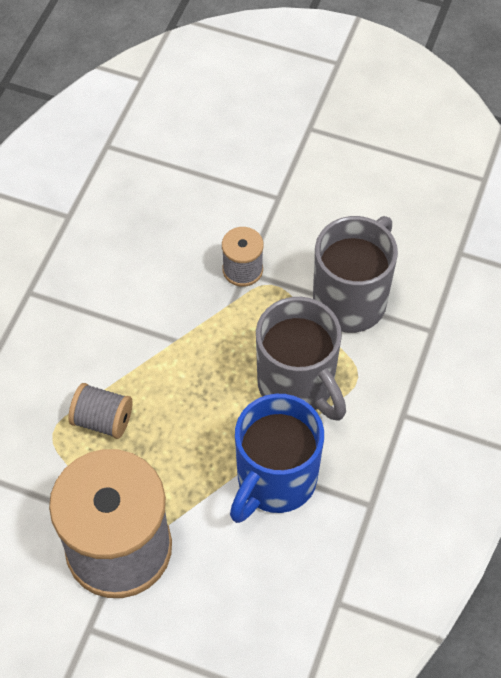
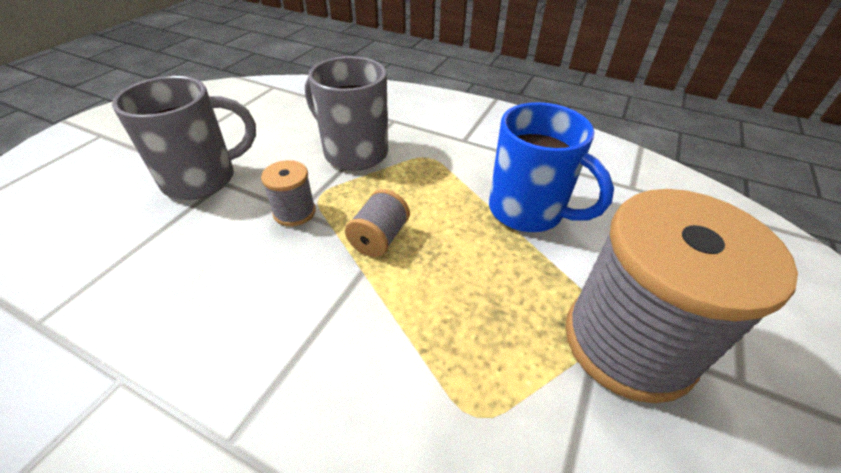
camera: 85 degrees left, 15 degrees down
(102, 420) = (460, 350): grey spool -> grey spool (379, 238)
(297, 385) = (432, 189): grey mug -> grey mug (202, 179)

